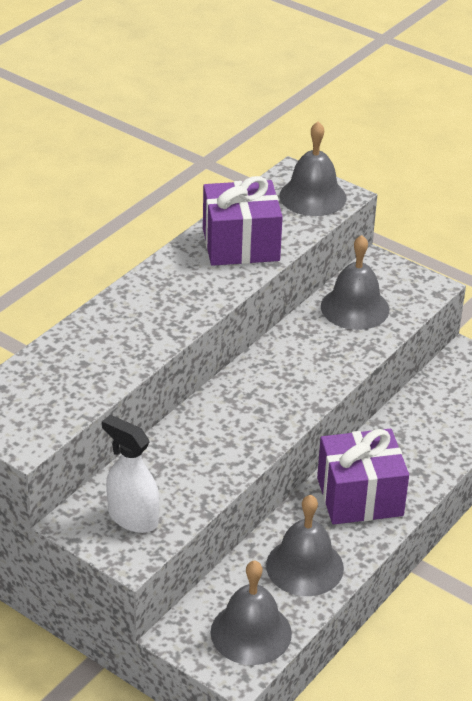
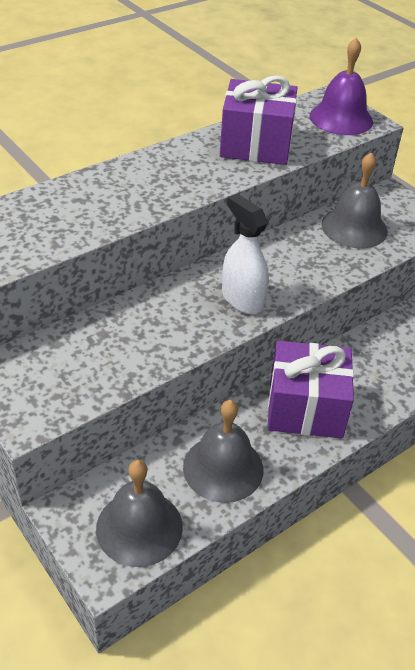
camera: 15 degrees right, 5 degrees up
(132, 517) = (50, 380): white spray bottle -> white spray bottle (242, 299)
(312, 196) = (341, 118): grey bell -> purple bell

